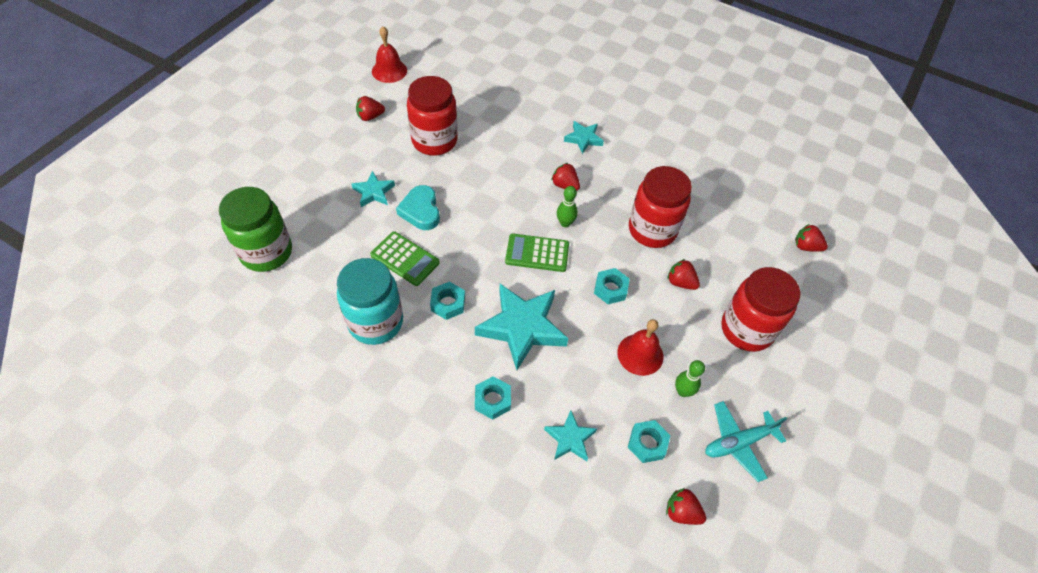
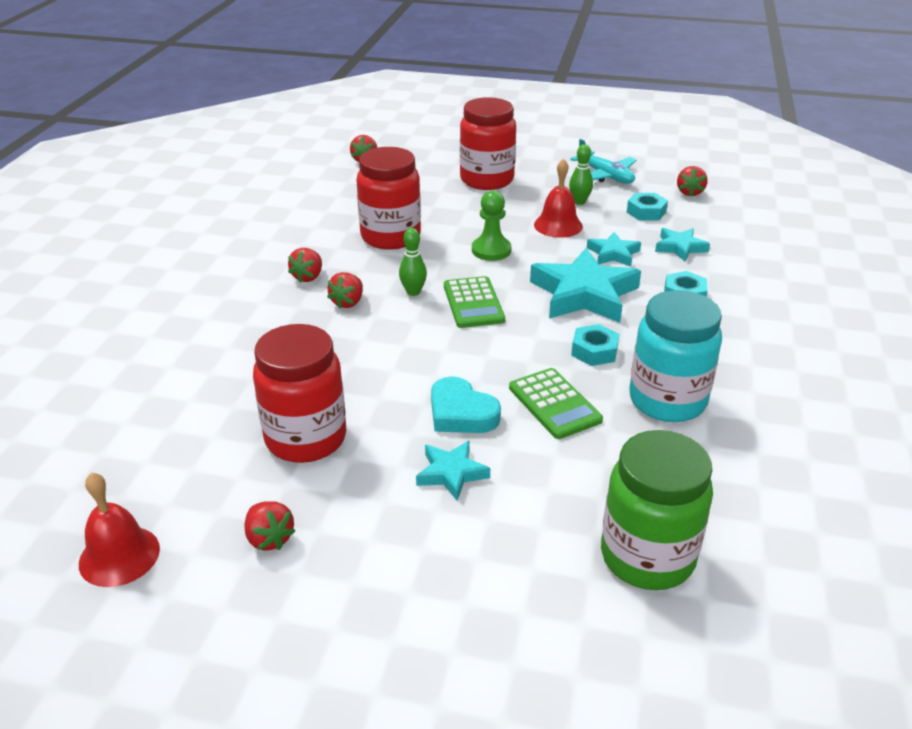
camera: 105 degrees left, 20 degrees down
(405, 259) = (554, 404): green calculator -> green calculator turned 135 degrees clockwise
(421, 211) = (461, 413): turquoise heart -> turquoise heart turned 75 degrees clockwise
(583, 139) = (251, 302): turquoise star -> turquoise star (613, 254)
(610, 289) = (491, 250): turquoise nut -> green pawn
(680, 282) = (454, 214): red strawberry -> red strawberry (308, 277)

